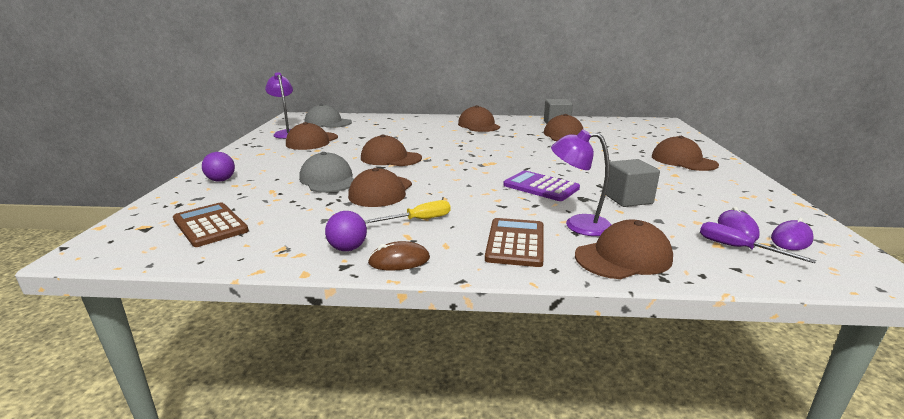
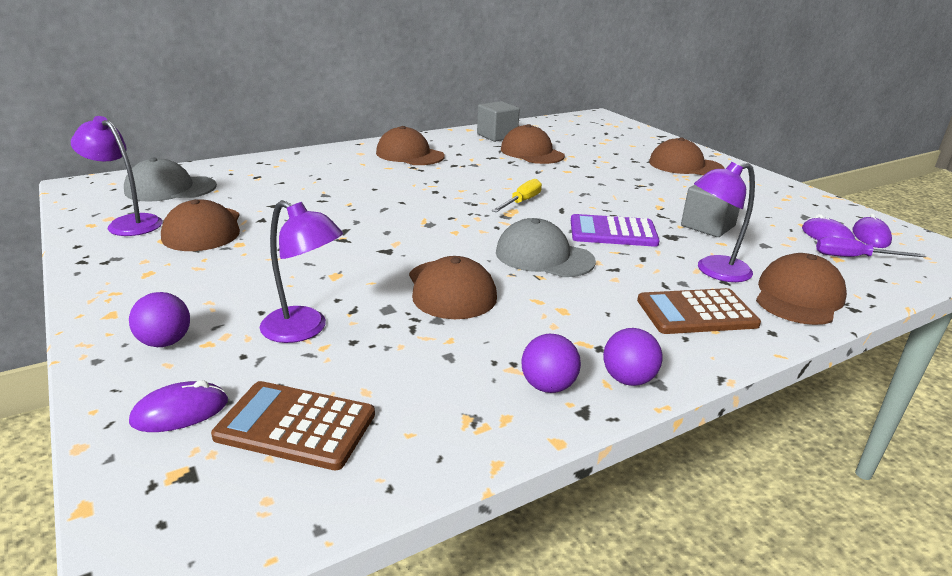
camera: 35 degrees left, 5 degrees up
(182, 206) = (180, 411): none -> purple mouse
(281, 190) = (304, 330): none -> purple lamp
(328, 179) = (346, 291): grey cap -> grey cap (544, 257)
(390, 158) = (377, 233): brown cap -> none
(399, 260) = (628, 379): brown mouse -> purple ball
(419, 220) = (561, 316): yellow screwdriver -> yellow screwdriver (521, 202)
(515, 243) = (696, 313): brown calculator -> brown calculator turned 75 degrees counterclockwise

